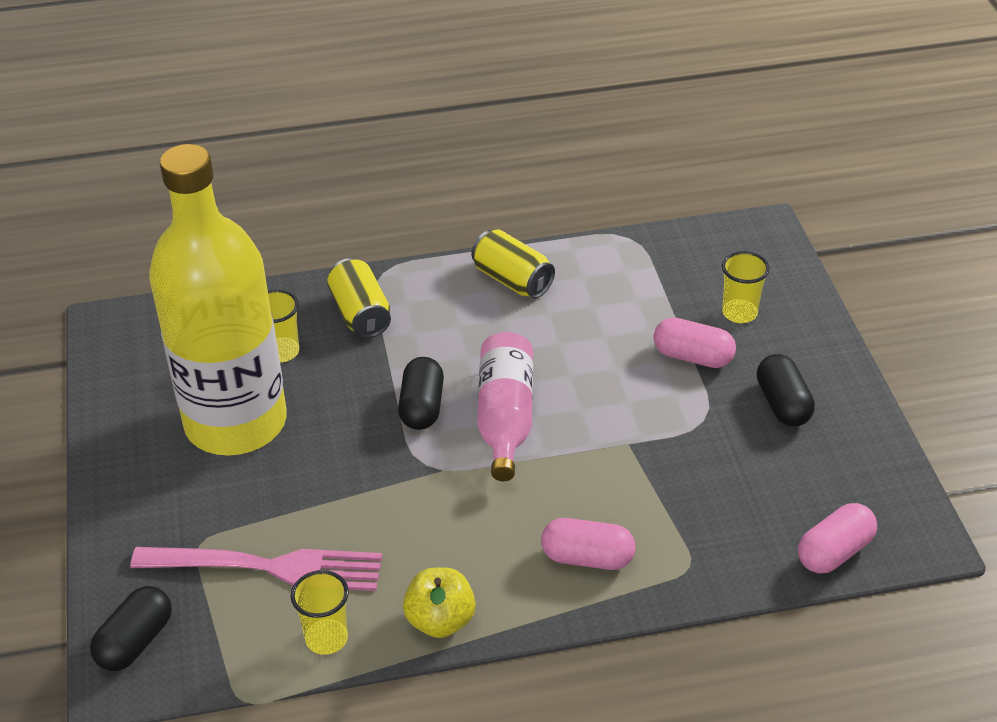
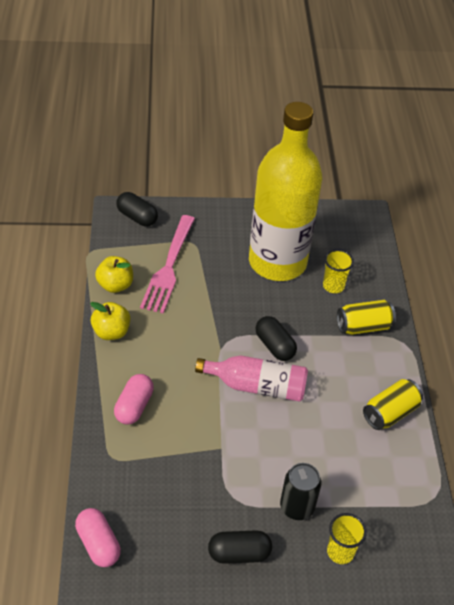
camera: 95 degrees right, 5 degrees up
(326, 638) = (115, 285): yellow cup -> yellow apple
(422, 407) = (274, 346): black capsule -> black capsule turned 45 degrees clockwise
(693, 357) = (297, 507): pink capsule -> black can

